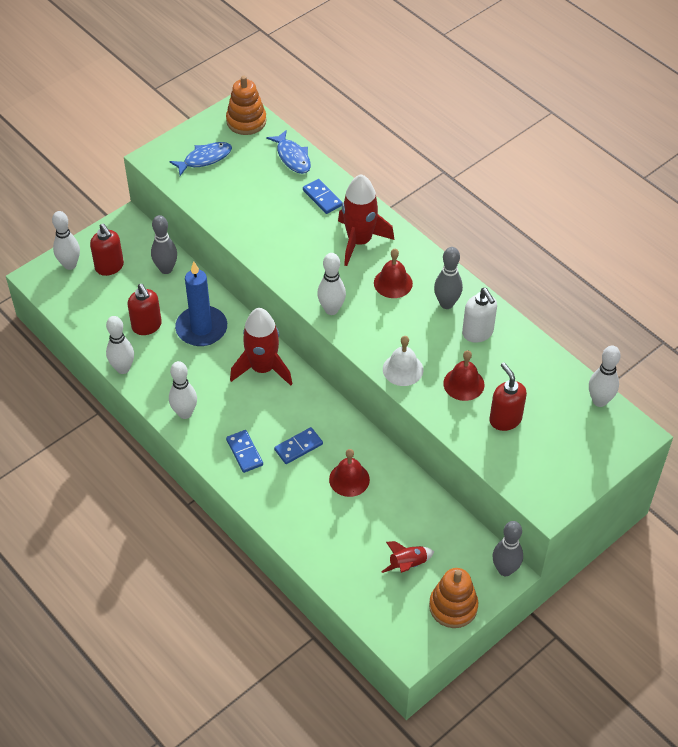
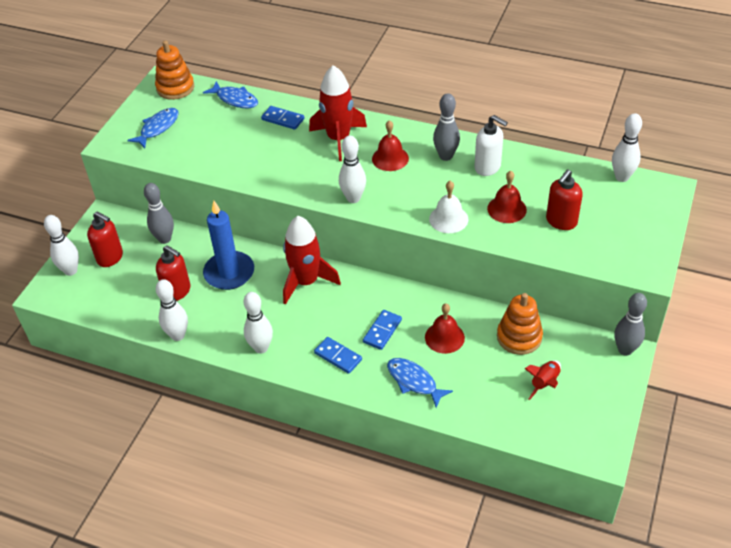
camera: 25 degrees left, 5 degrees down
(294, 507) = (414, 381): none -> blue fish
(453, 606) = (607, 399): orange stacking toy -> orange stacking toy (519, 337)
(505, 419) = (561, 221): red soap dispenser -> red soap dispenser turned 90 degrees counterclockwise

